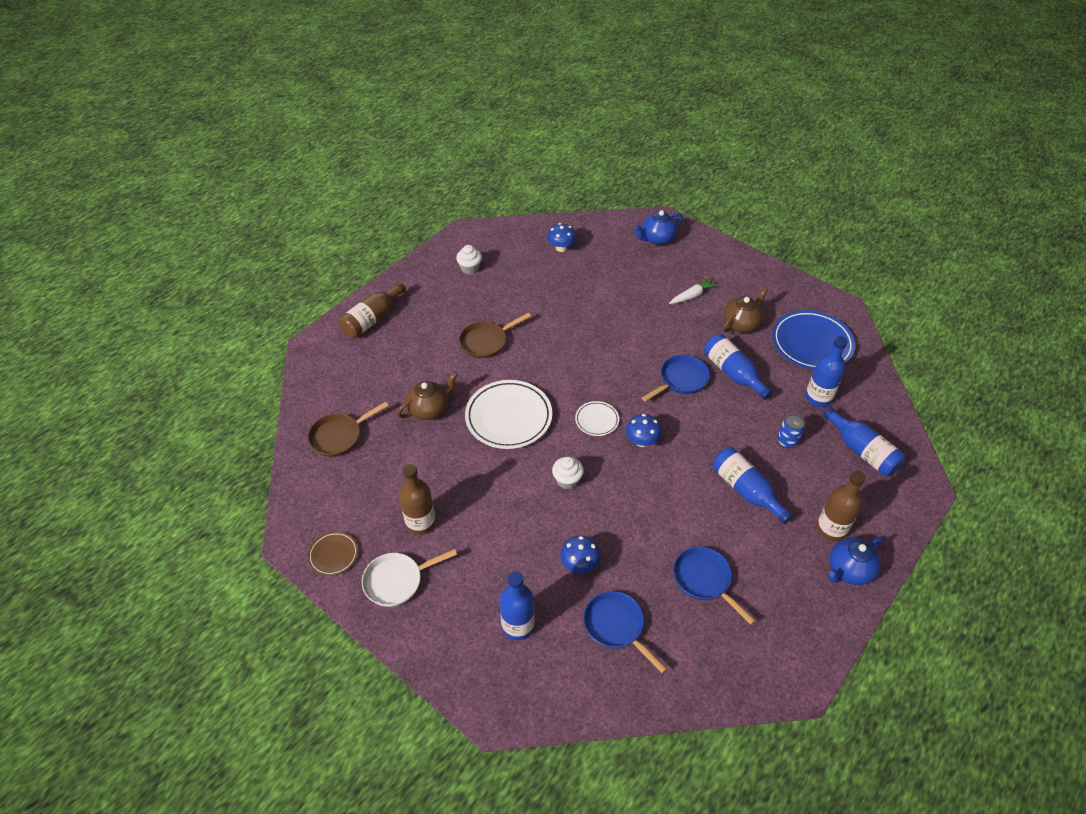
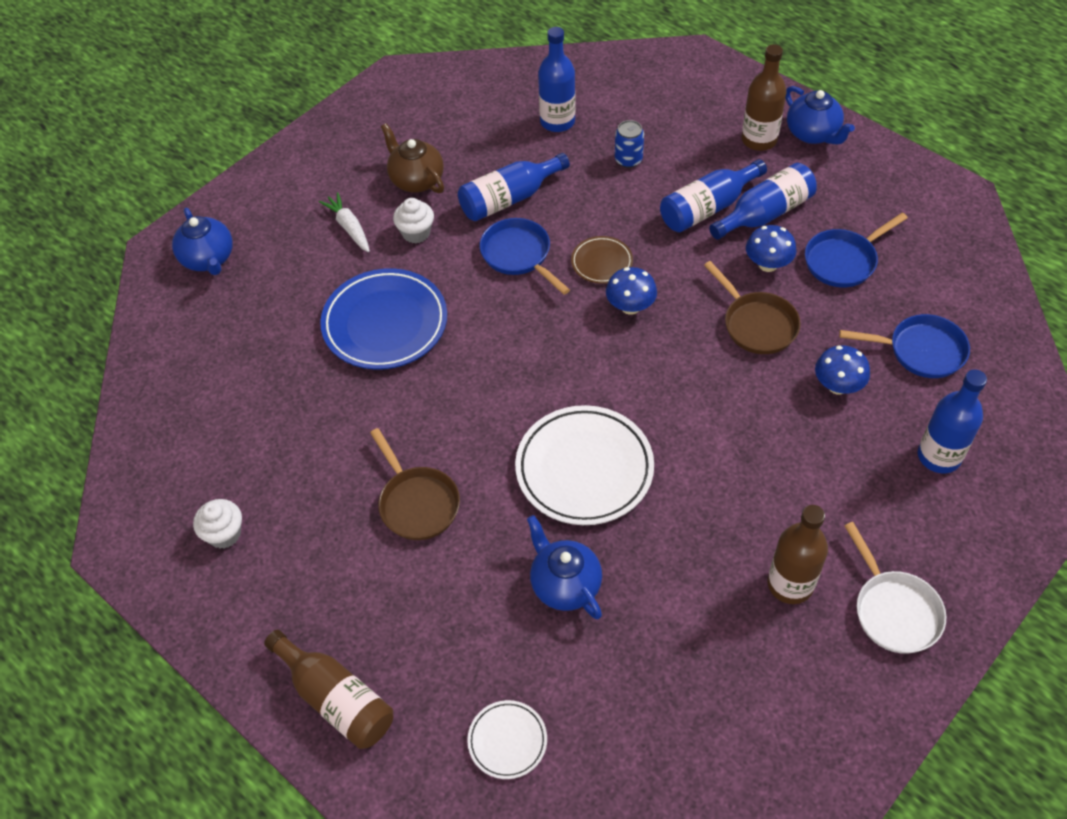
camera: 85 degrees left, 5 degrees up
(333, 555) = (861, 708): brown plate -> brown plate (601, 262)
(339, 436) = (623, 727): brown pan -> brown pan (756, 324)
(429, 409) = (564, 584): brown teapot -> blue teapot
(561, 248) = (200, 391): blue mushroom -> blue mushroom (767, 264)
(567, 480) = (701, 396): white cupcake -> white cupcake (416, 233)
(597, 420) = (591, 356): white plate -> white plate (507, 741)
(616, 626) = (921, 351): blue pan -> blue pan turned 135 degrees counterclockwise
(811, 343) = (461, 114): blue plate -> blue plate (385, 323)
(862, 451) = (643, 96): blue bottle -> blue bottle (765, 214)

